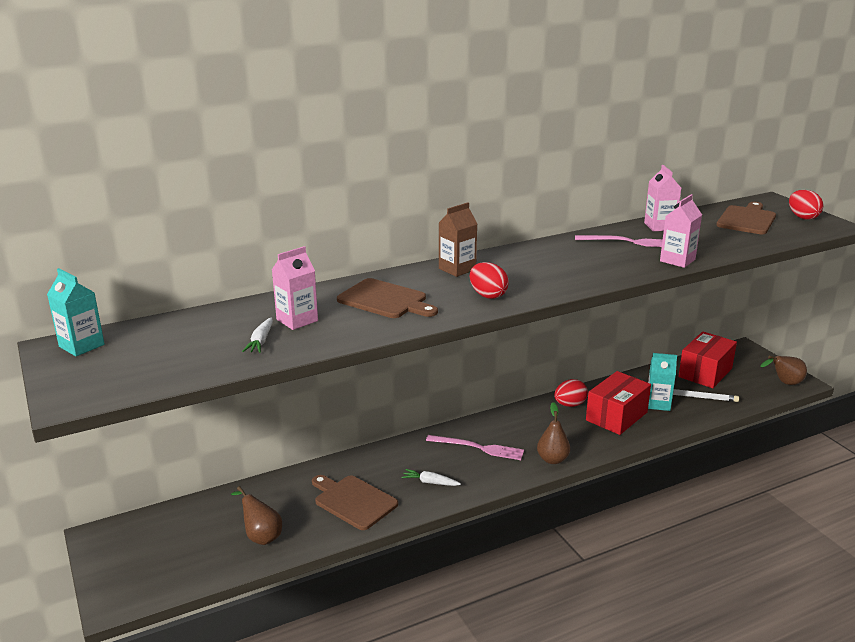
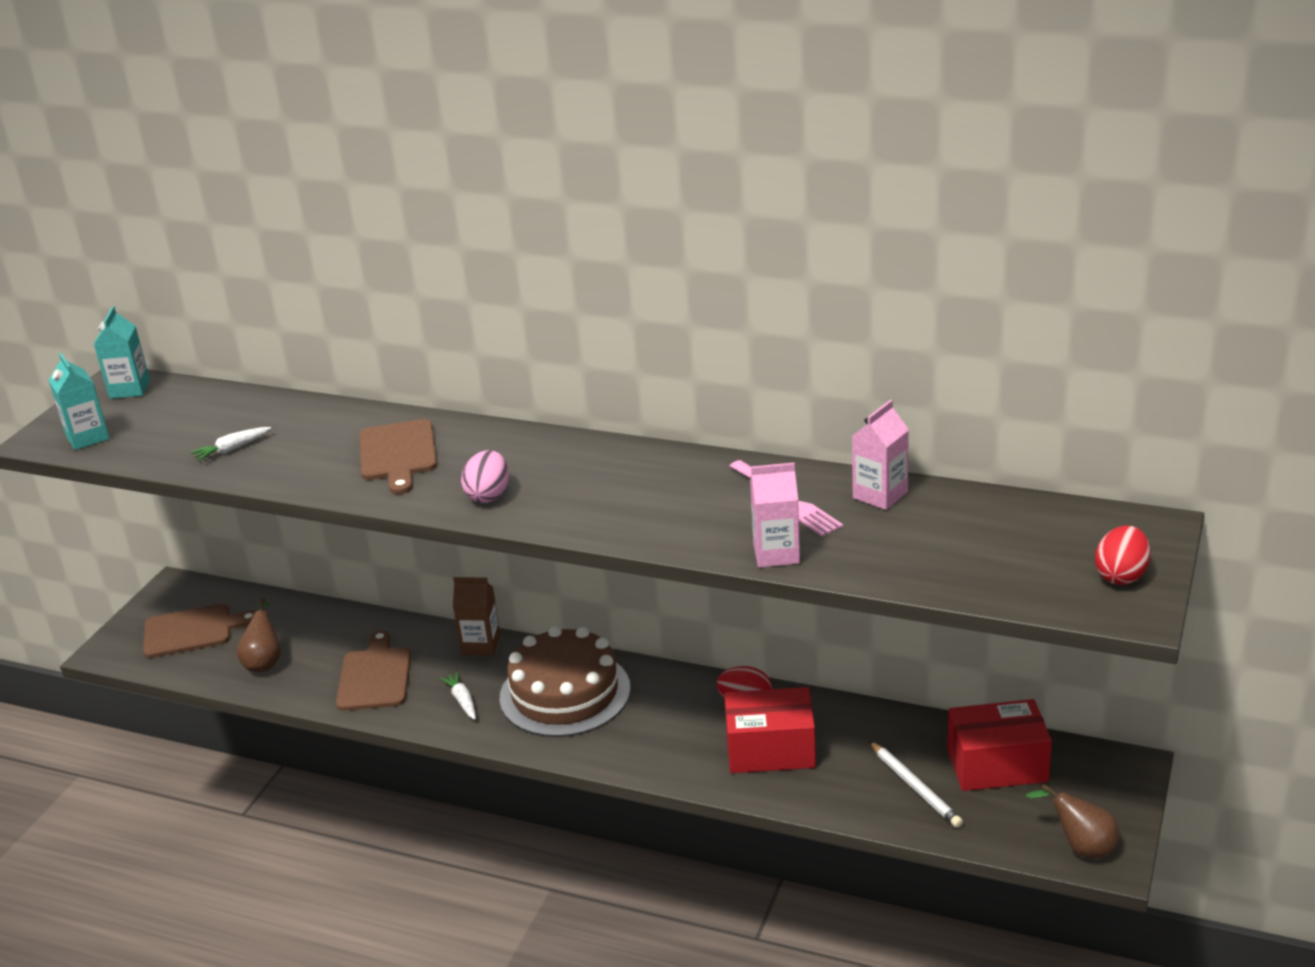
camera: 50 degrees right, 5 degrees up
(297, 320) = (295, 440): pink carton -> none
(457, 269) = (532, 447): brown carton -> brown carton (481, 645)
(478, 448) = (565, 693): pink fork -> brown cake
(488, 295) = (488, 495): red egg -> pink egg
(552, 459) = (610, 753): brown pear -> none
(658, 403) = (850, 766): turquoise carton -> turquoise carton (87, 437)
(747, 219) = (1026, 540): brown cutting board -> brown cutting board (192, 630)

